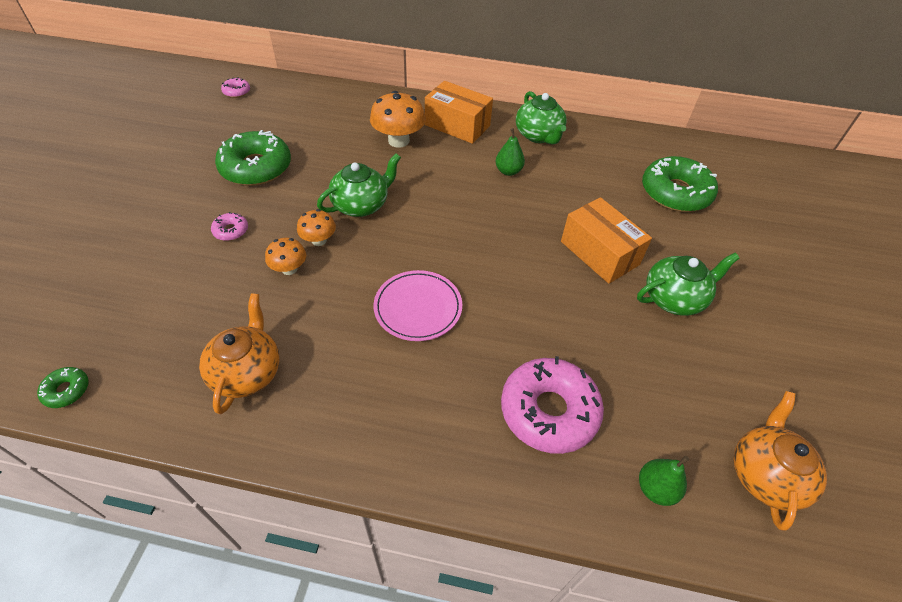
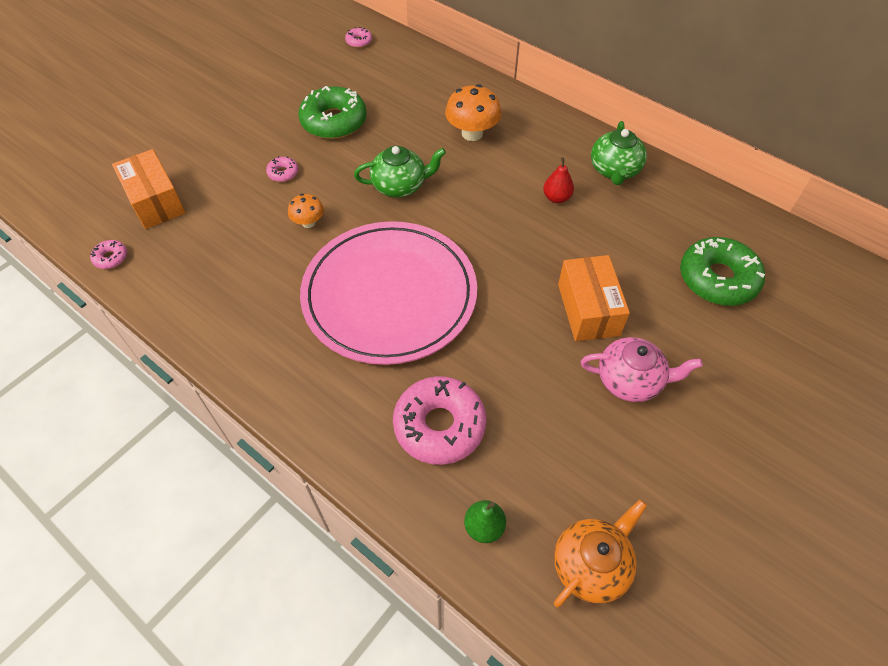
camera: 30 degrees right, 5 degrees up
(67, 390) = (111, 258): green donut -> pink donut
(247, 372) = (232, 294): orange teapot -> none
(319, 240) = (346, 206): orange mushroom -> none
(418, 307) = (389, 295): pink plate -> pink plate, size x2.13
(457, 125) = (539, 134): orange box -> orange box (155, 201)
(508, 171) = (556, 198): green pear -> red pear
(674, 298) = (630, 380): green teapot -> pink teapot

